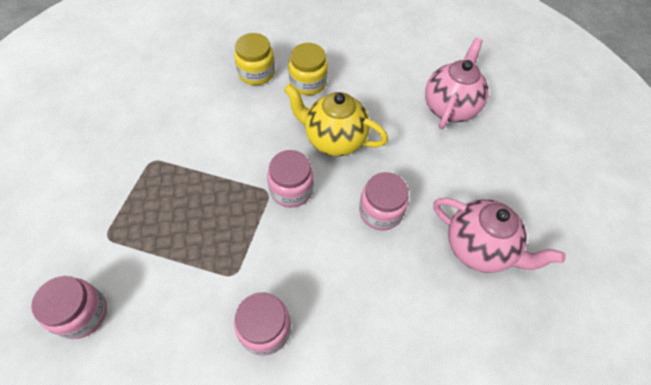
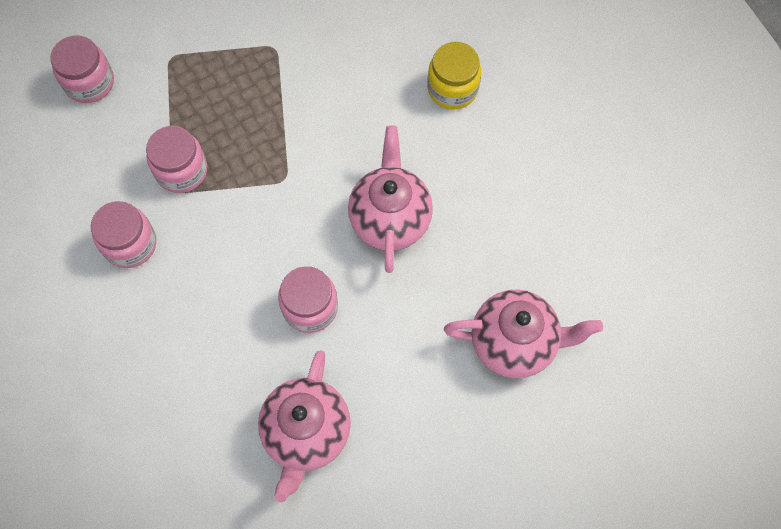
camera: 70 degrees right, 10 degrees up
(291, 190) = (298, 201): pink jar -> pink jar (181, 171)
(308, 82) = (467, 153): yellow jar -> none
(334, 140) = (390, 219): yellow teapot -> pink teapot

